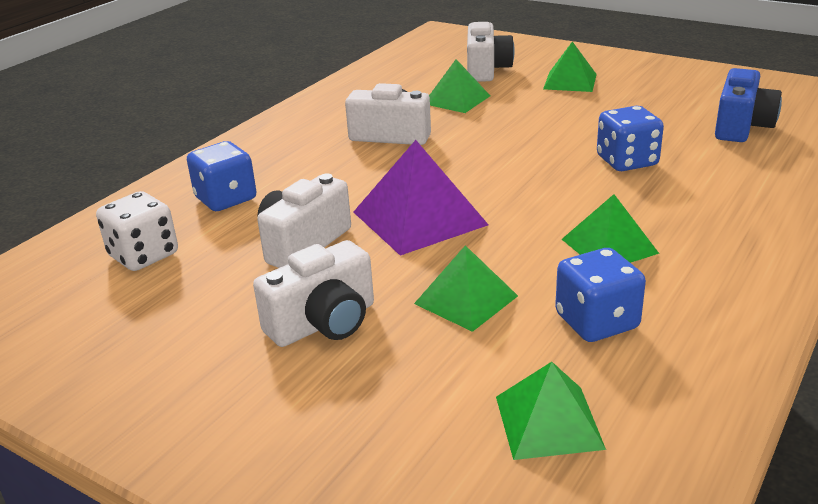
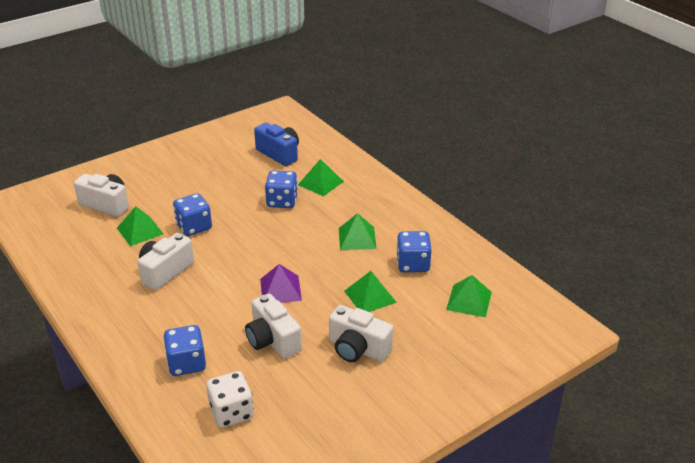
camera: 70 degrees left, 5 degrees up
(324, 323) = (358, 349): white camera -> white camera turned 135 degrees clockwise
(419, 218) = (280, 289): purple pyramid -> purple pyramid, size x0.64
(498, 124) = (194, 227): none -> blue dice
(570, 81) = (163, 181): green pyramid -> green pyramid (320, 183)

